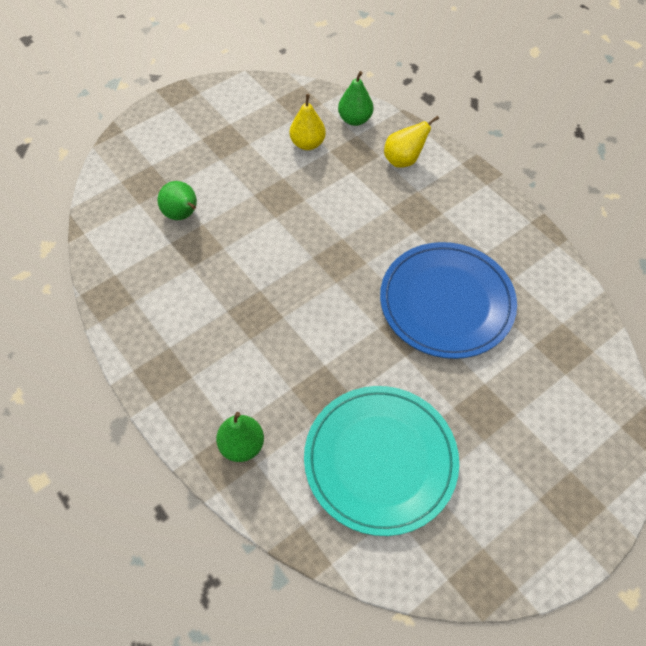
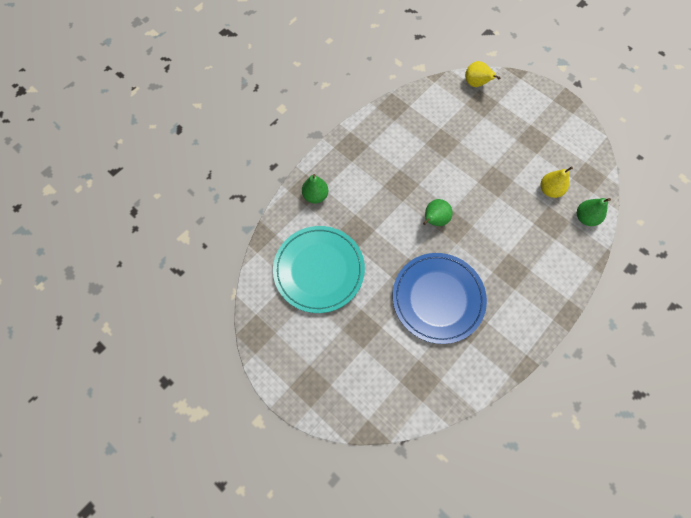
camera: 80 degrees right, 10 degrees up
(182, 215) = (463, 129): green pear -> green pear (434, 220)
(403, 160) = (556, 257): yellow pear -> yellow pear (476, 84)

